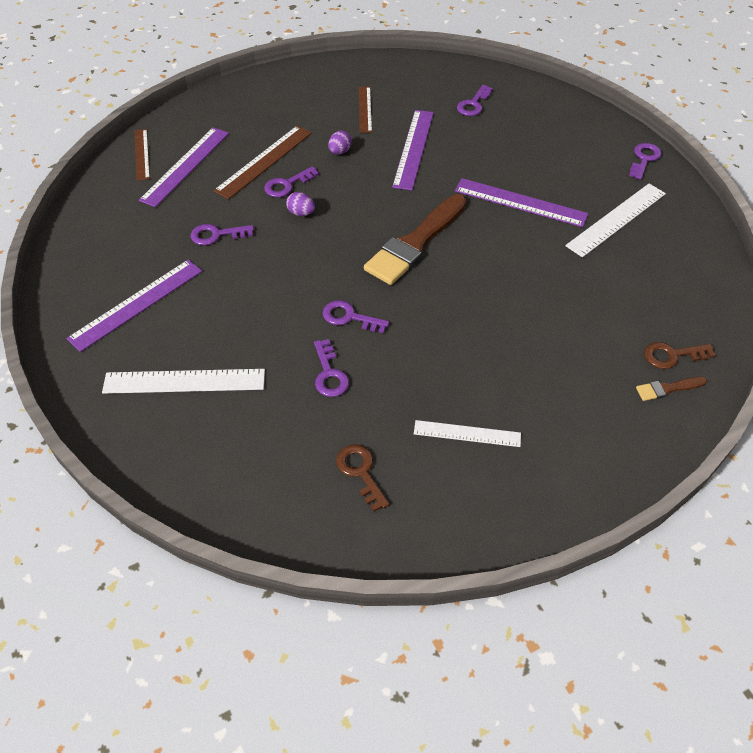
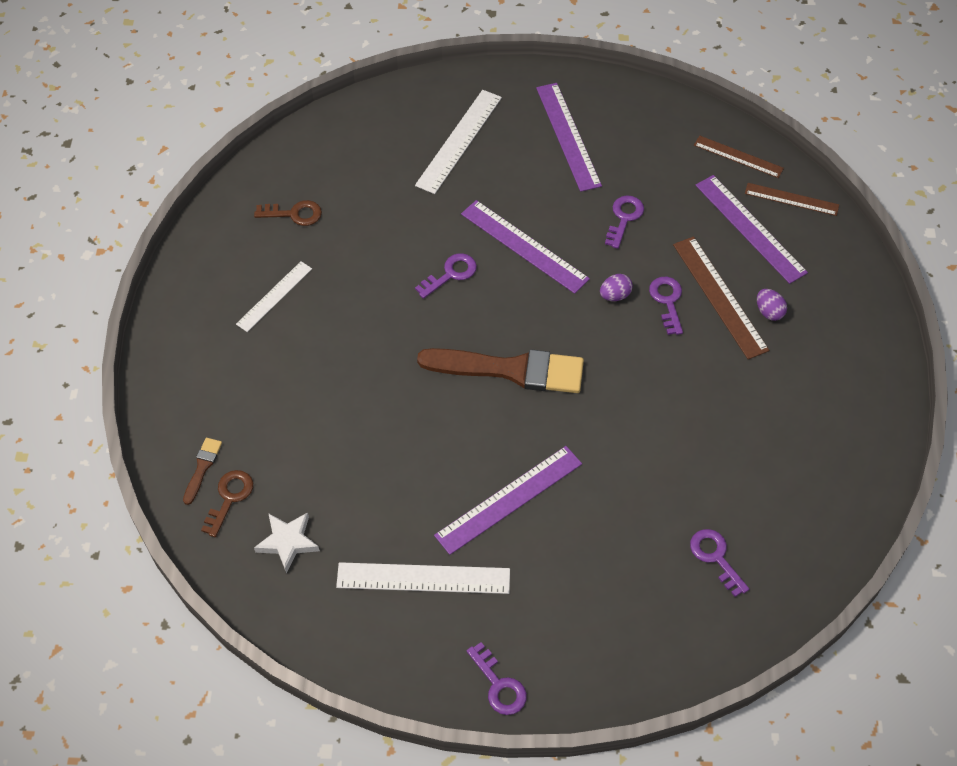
camera: 120 degrees right, 5 degrees up
(329, 374) = (399, 234): purple key -> none
(340, 152) = (697, 371): purple egg -> purple egg (769, 312)
(365, 109) = (768, 433): brown ruler -> brown ruler (738, 157)
(413, 148) = (662, 445): purple ruler -> purple ruler (524, 246)
(415, 243) = (510, 370): brown brush -> brown brush turned 120 degrees clockwise
(616, 219) = (423, 578): white ruler -> white ruler turned 75 degrees counterclockwise
(667, 301) = (288, 542): none -> white star

